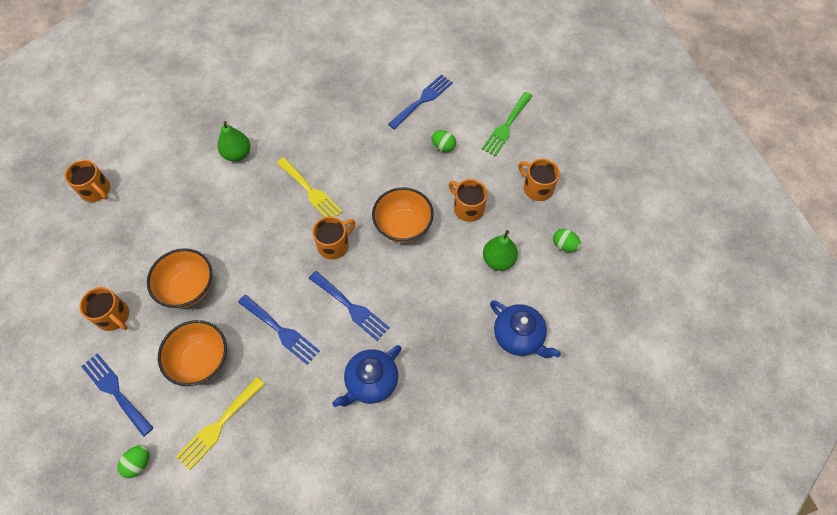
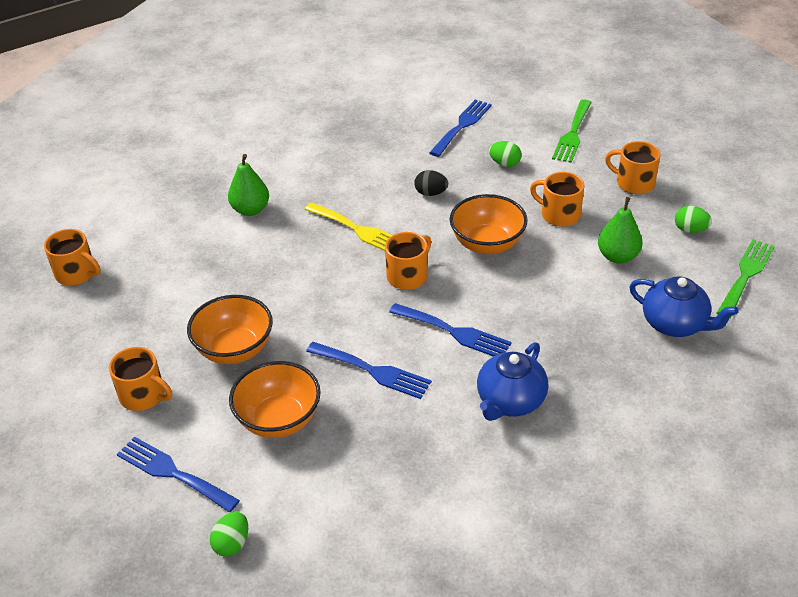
camera: 10 degrees left, 20 degrees down
(219, 425) = (327, 482): yellow fork -> none
(376, 165) = (431, 193): none -> black egg
(591, 300) = (746, 275): none -> green fork

